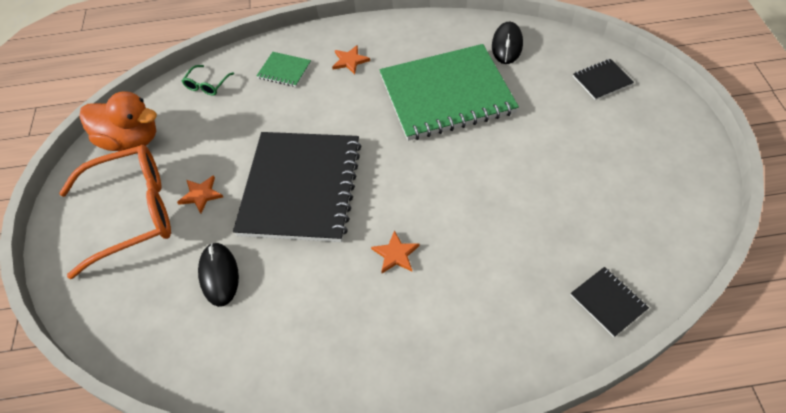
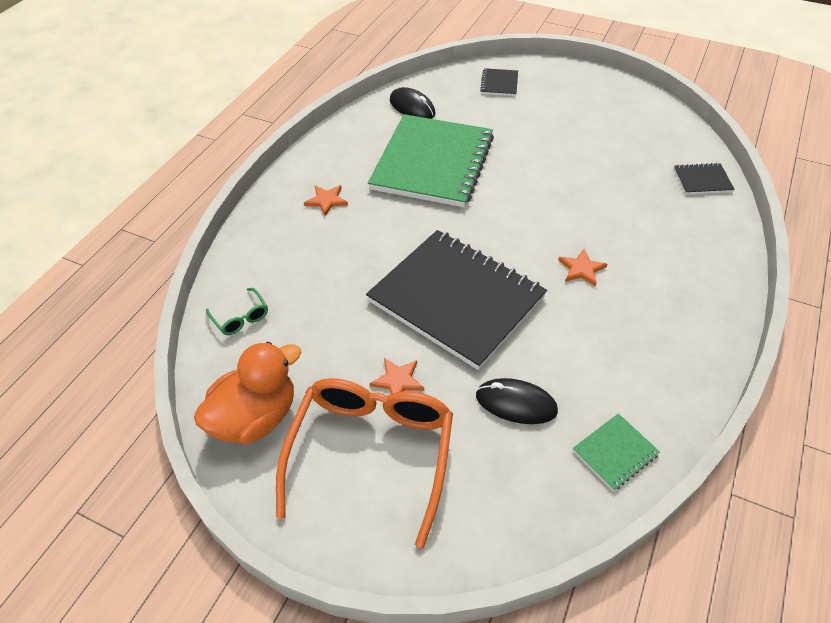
camera: 60 degrees left, 5 degrees down
(284, 70) = (288, 250): green notebook -> green notebook (615, 453)

